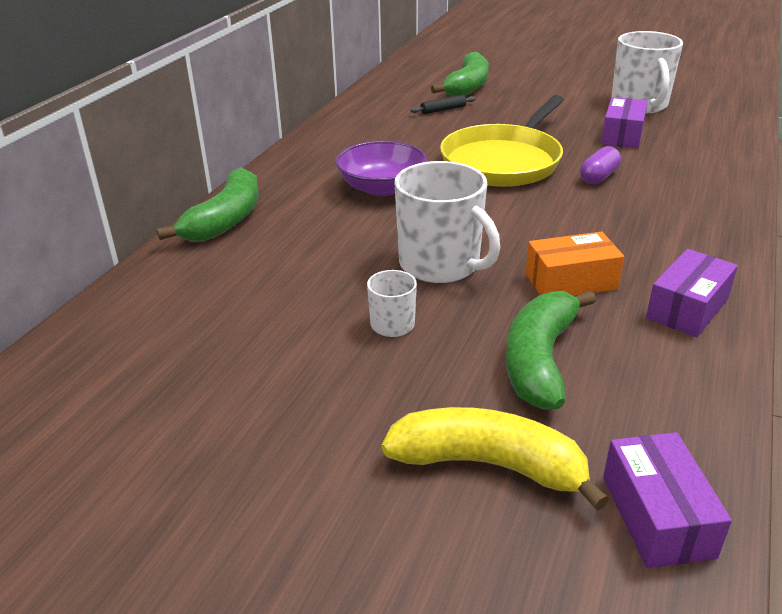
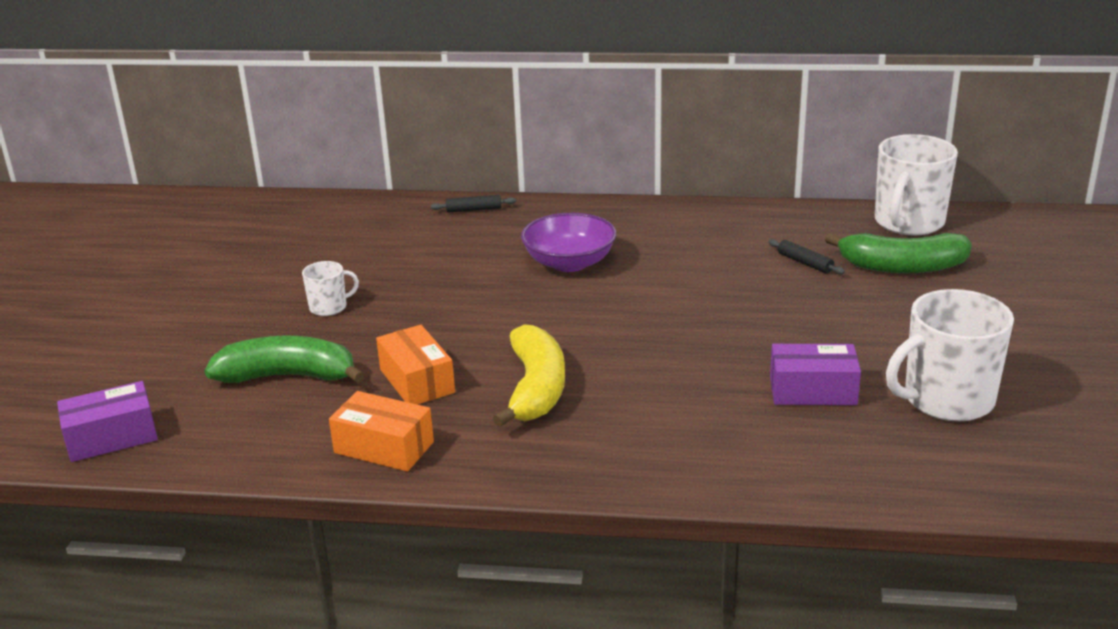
camera: 75 degrees right, 5 degrees down
(226, 220) = (474, 209): green banana -> black rolling pin
(441, 264) = (428, 314): white mug -> white mug (908, 222)
(488, 464) = (165, 368): yellow banana -> yellow banana (536, 388)
(503, 161) = (673, 318): yellow pan -> none
(598, 177) = (665, 381): purple capsule -> none
(687, 308) = (384, 447): purple box -> orange box

